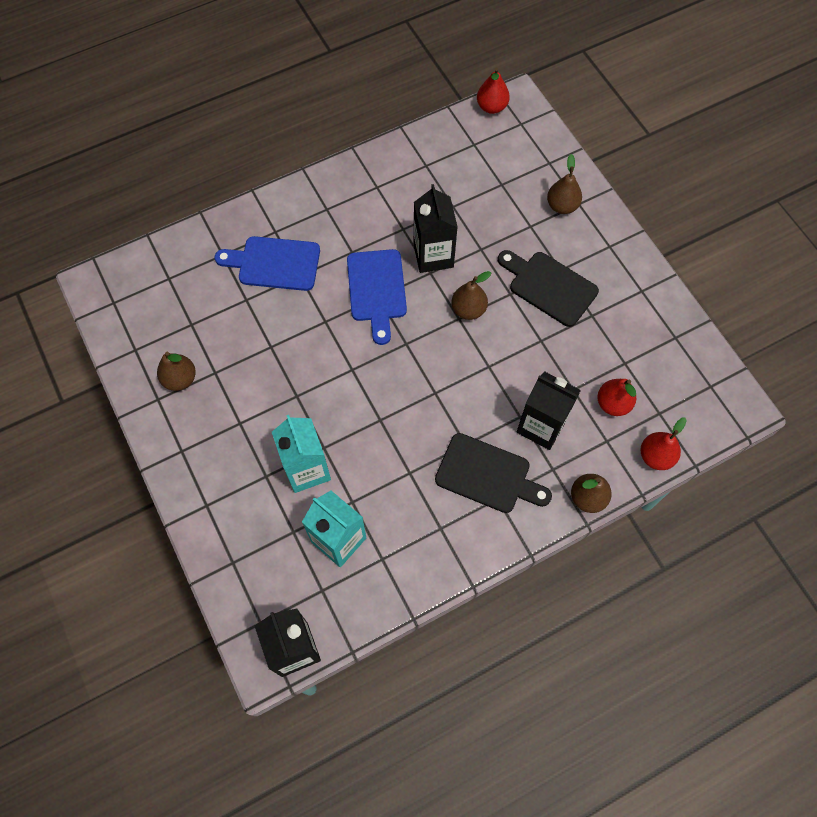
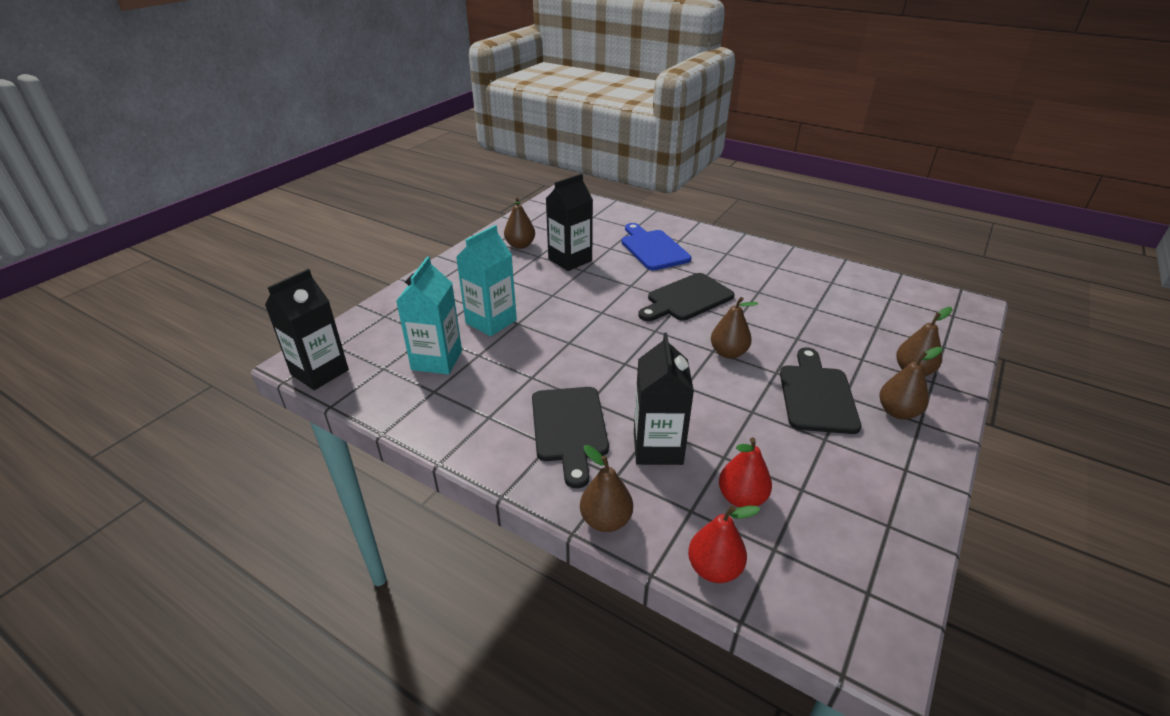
camera: 60 degrees right, 30 degrees down
(377, 290) = (687, 299): blue cutting board -> black cutting board
(433, 255) = (755, 315): black carton -> black carton (570, 260)
(491, 107) = (940, 294): red pear -> none
(593, 251) = (897, 412): none -> brown pear

